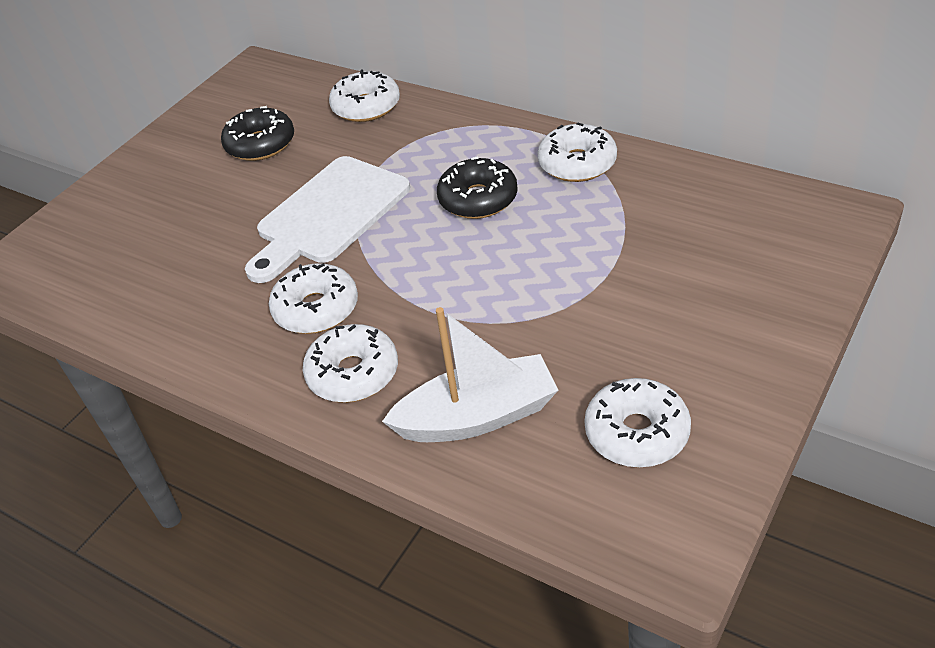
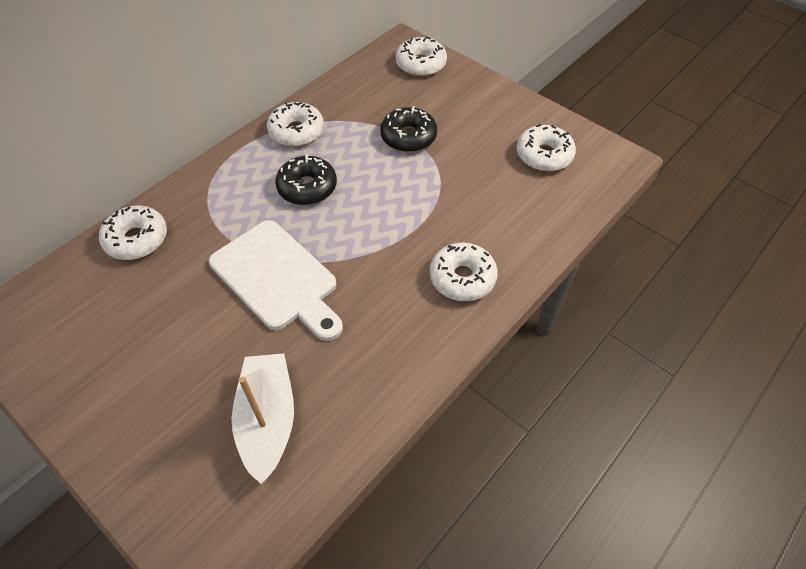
camera: 85 degrees left, 10 degrees up
(260, 144) = (140, 323): black donut -> black donut (408, 137)
(316, 309) = (388, 295): white donut -> white donut (421, 64)
(477, 416) = (516, 219): white boat -> white boat (268, 420)

